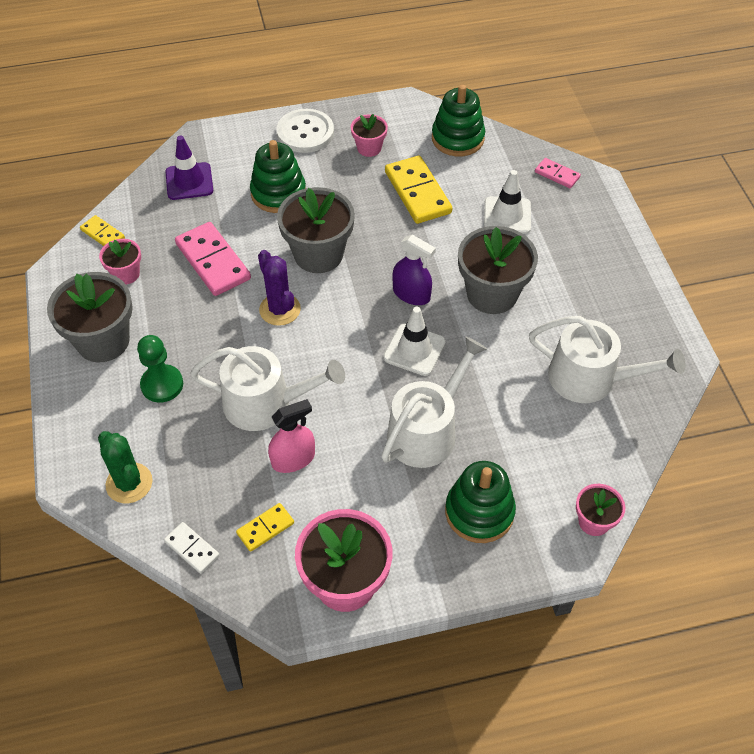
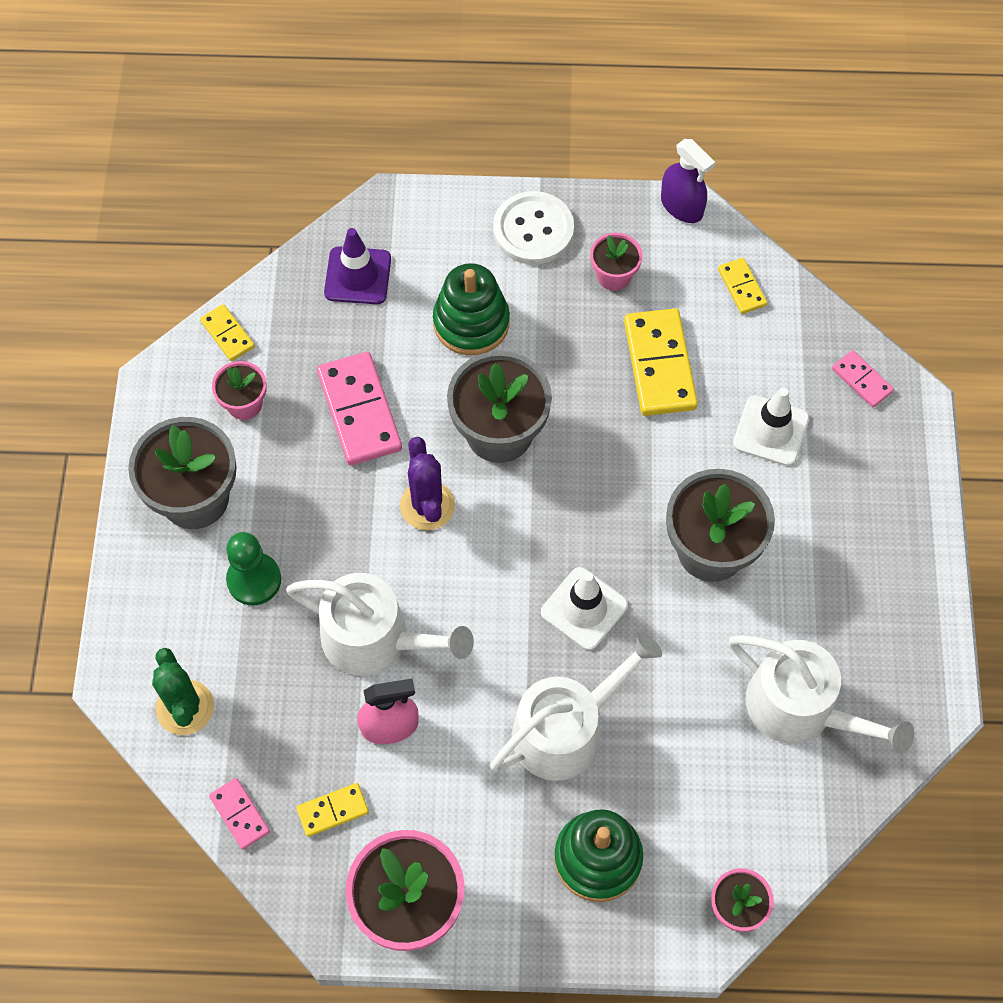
camera: 15 degrees right, 10 degrees up
(192, 549) = (239, 814): white domino -> pink domino
(411, 294) = (604, 524): purple spray bottle -> purple spray bottle (681, 206)
(457, 138) = (741, 287): green stacking toy -> yellow domino

